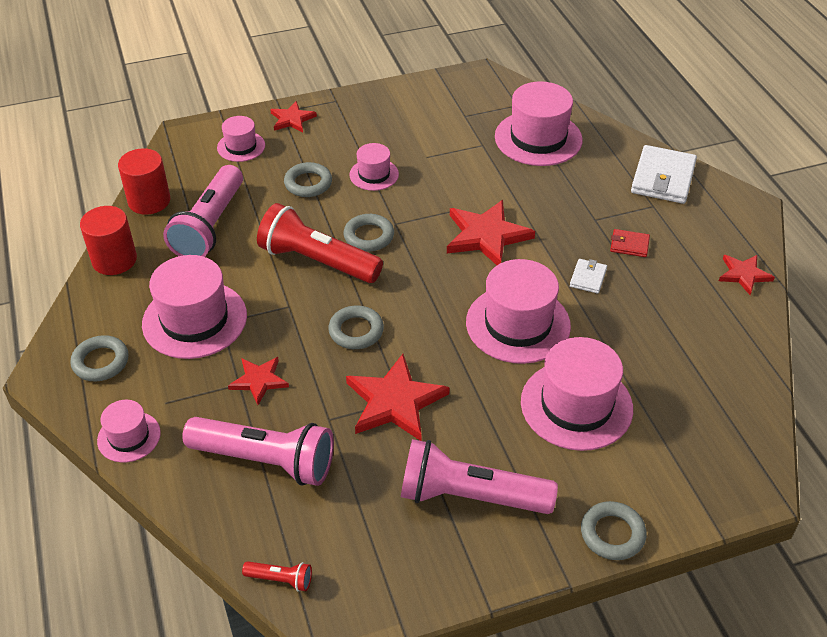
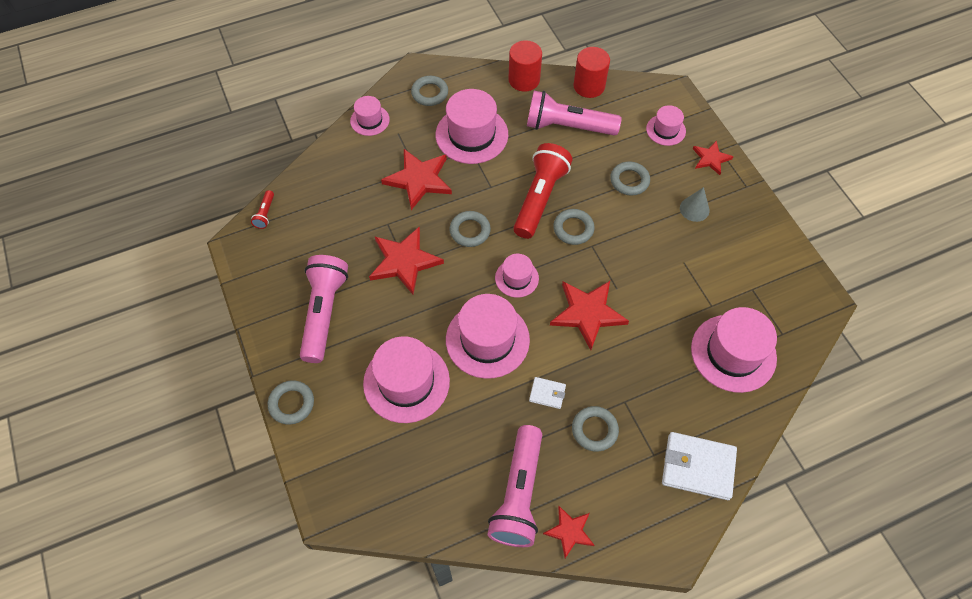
camera: 85 degrees right, 15 degrees up
(259, 380) = (419, 180): red star -> red star, size x1.72
(265, 461) = (352, 193): pink flashlight -> pink flashlight (518, 494)
(358, 140) = (694, 209): none -> grey cone
(374, 174) = (650, 225): pink hat -> pink hat (516, 278)
(629, 245) = (594, 430): red wallet -> grey ring

